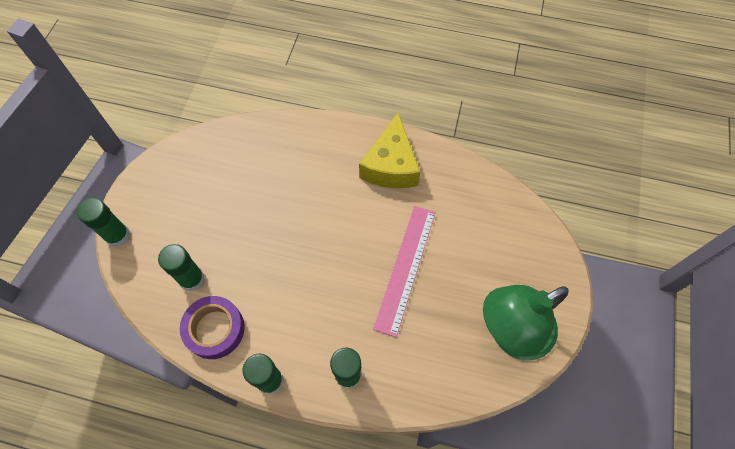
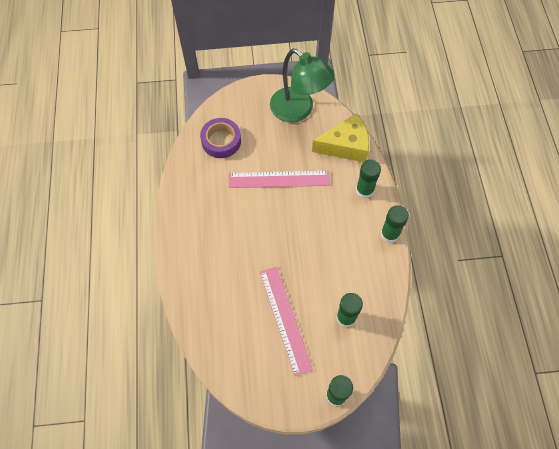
camera: 110 degrees left, 0 degrees up
(215, 329) = (374, 284): purple tape -> purple tape (221, 141)
(224, 214) = (285, 319): none -> pink ruler
(391, 165) = (199, 213): yellow cheese -> yellow cheese (345, 145)

